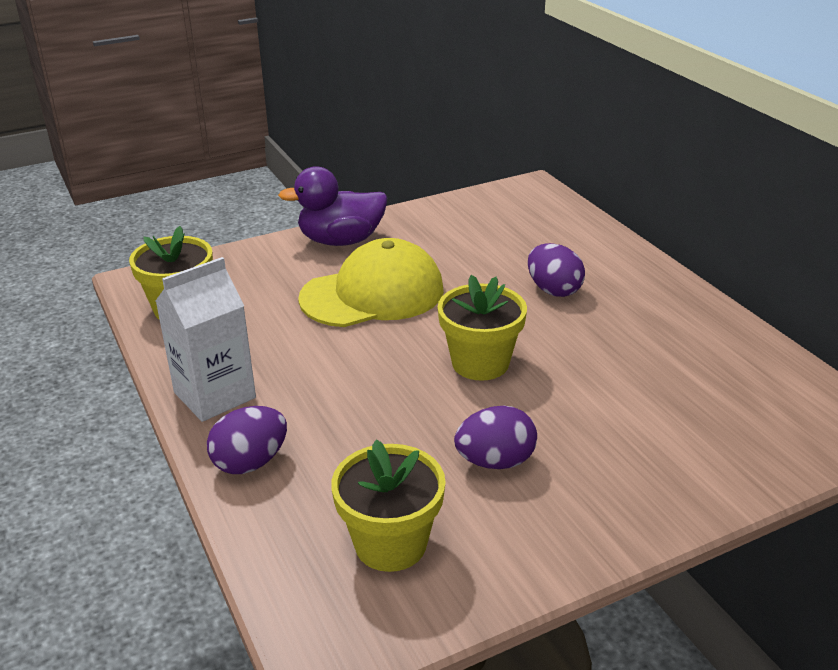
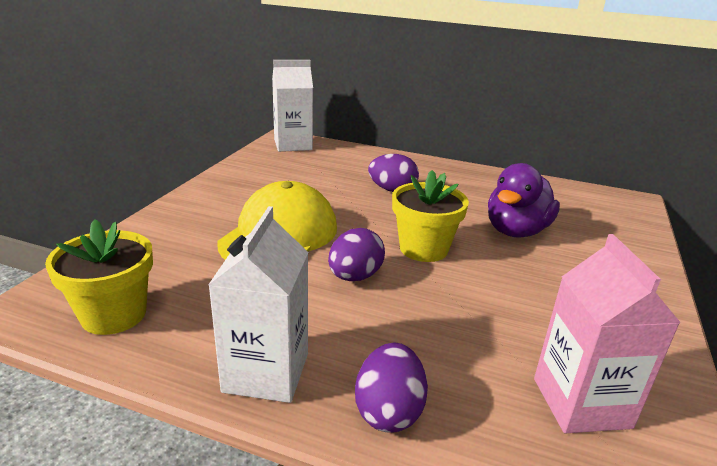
camera: 45 degrees left, 5 degrees down
(341, 241) = (195, 208): purple duck -> purple duck (516, 231)
(390, 544) = (581, 403): yellow flower pot -> pink carton
(495, 461) = (535, 305): purple egg -> purple egg (355, 276)
(530, 198) = (293, 145): none -> white carton

